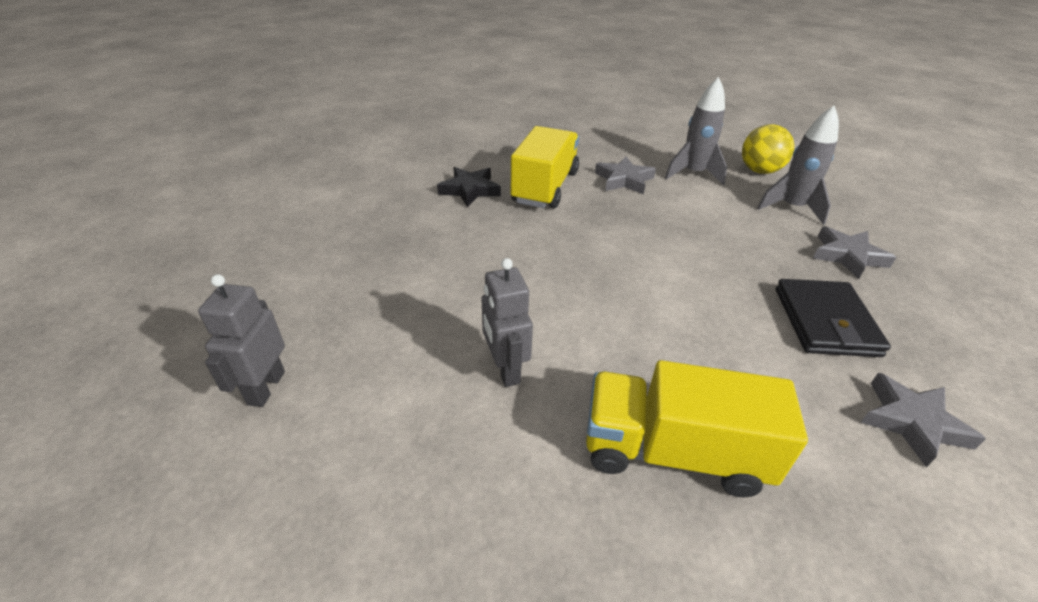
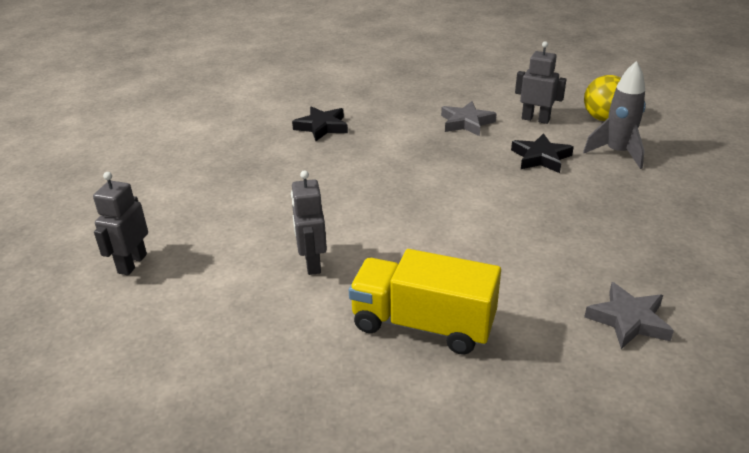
camera: 10 degrees right, 5 degrees down
(545, 187) = (390, 127): yellow truck -> none
(693, 174) = (535, 119): grey rocket -> grey robot
(717, 216) = (541, 157): none -> black star
(825, 321) = (596, 246): black wallet -> none
(847, 256) = (648, 196): grey star -> none

